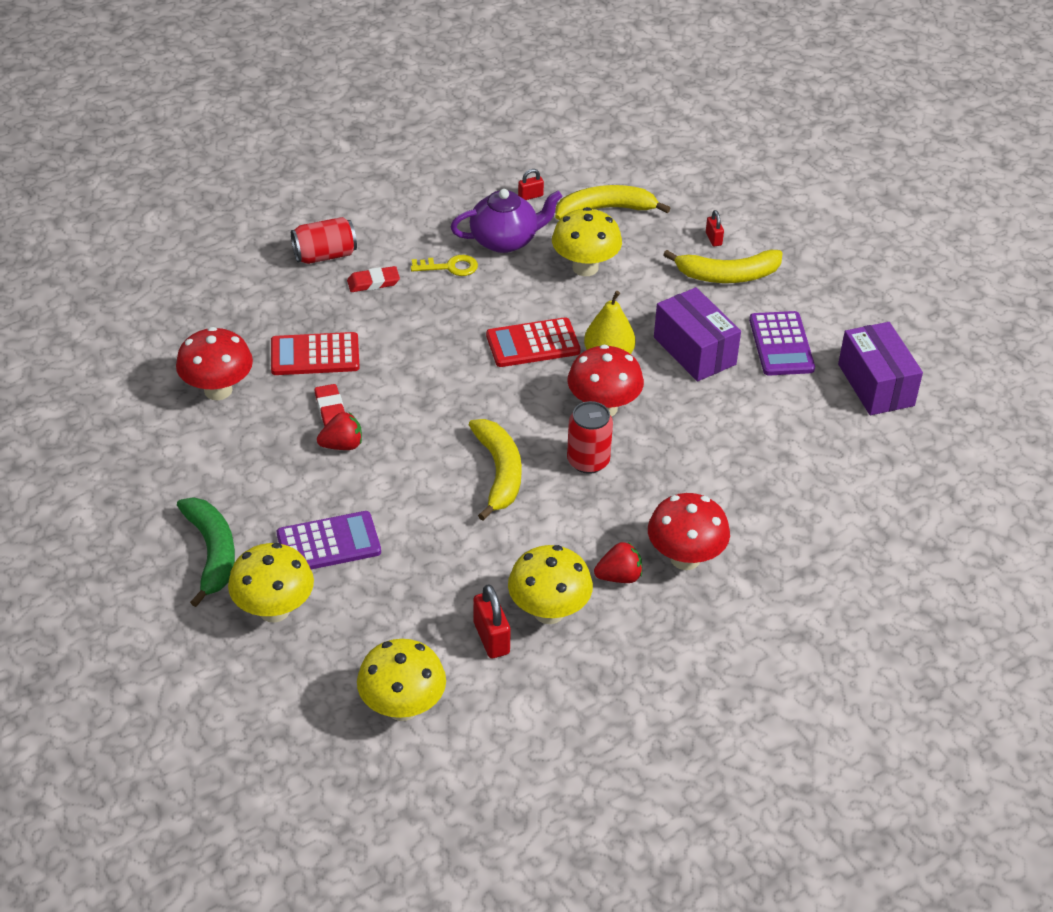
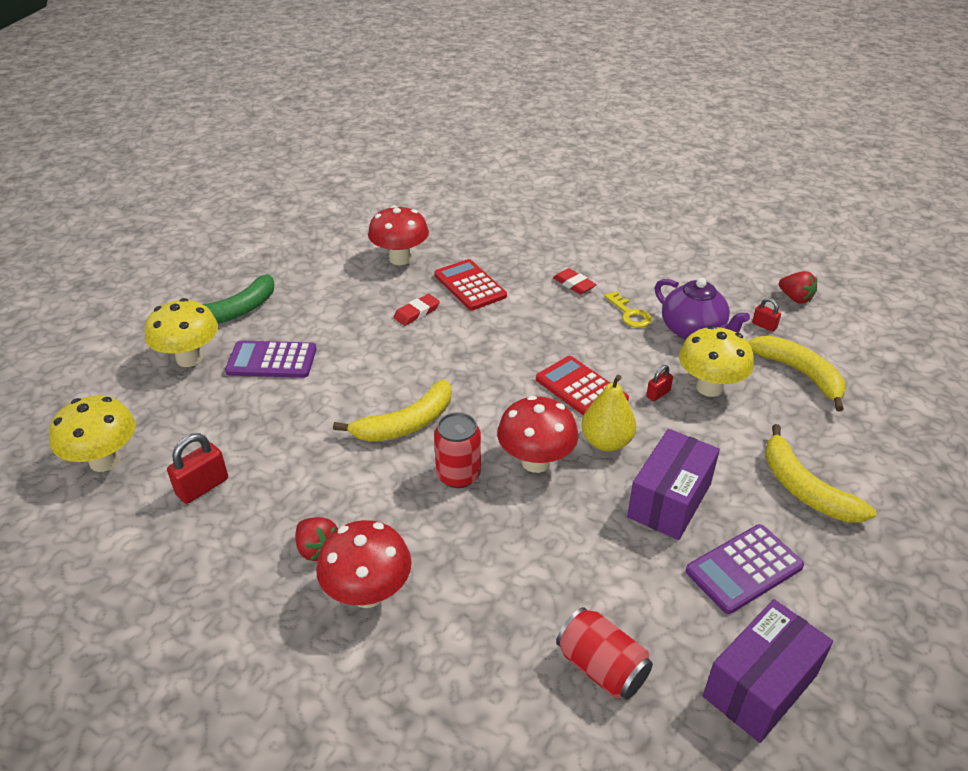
camera: 65 degrees right, 5 degrees down
(325, 255) = (581, 253): red can -> red can (601, 667)
(329, 543) = (272, 360): purple calculator -> purple calculator turned 135 degrees clockwise
(342, 445) = (382, 330): red strawberry -> red strawberry (795, 298)
(549, 611) = (250, 514): yellow mushroom -> none
(713, 239) = (845, 460): red padlock -> red padlock (658, 394)

